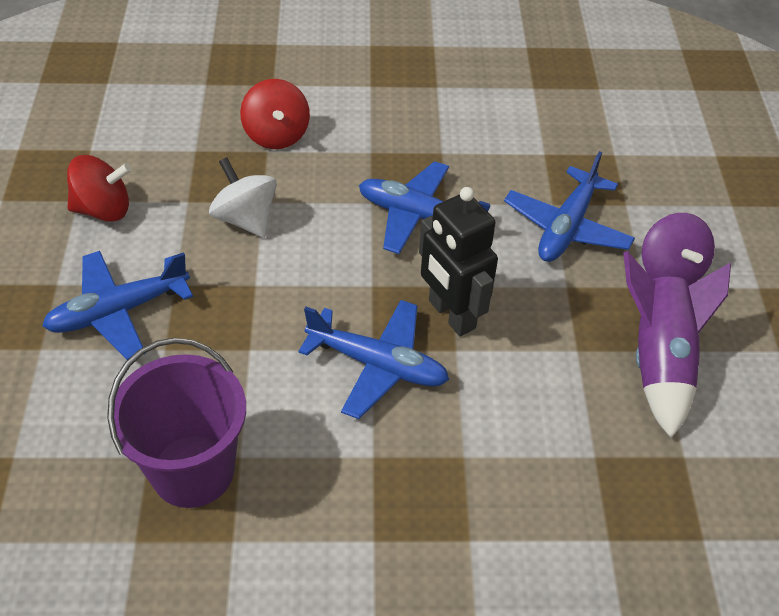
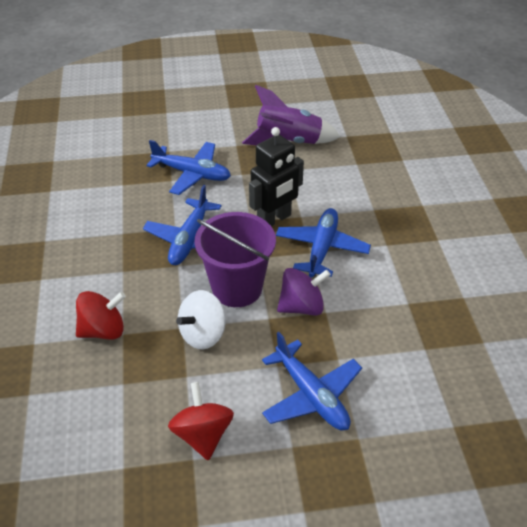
camera: 95 degrees left, 5 degrees down
(193, 470) = (426, 323): purple bucket -> purple bucket (237, 288)
(670, 270) = (222, 136): purple spinning top -> purple spinning top (301, 306)

